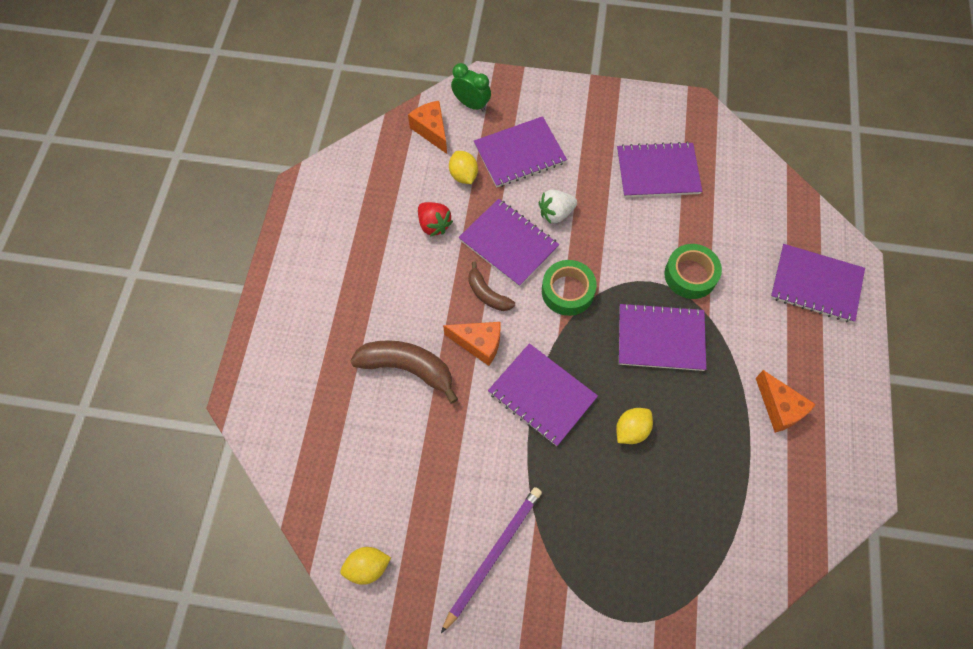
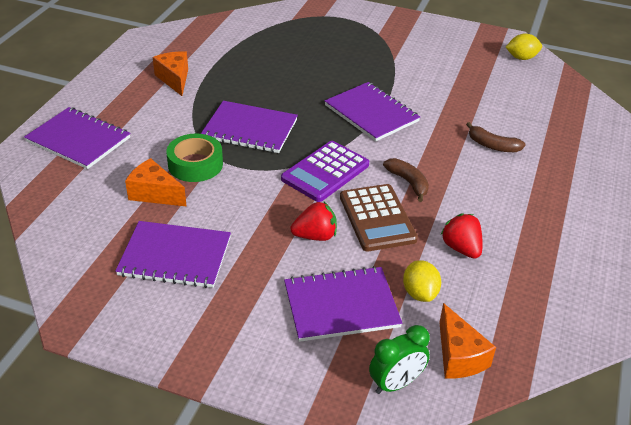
camera: 170 degrees left, 25 degrees down
(407, 368) = (492, 145): brown banana -> brown banana, size x0.59
(471, 104) = (396, 384): green clock -> green clock turned 75 degrees counterclockwise
(479, 344) = (423, 150): orange cheese -> orange cheese (154, 193)
(493, 555) = (428, 50): purple pencil -> none
(508, 243) = (377, 218): purple notebook -> brown calculator
(556, 213) = (315, 236): white strawberry -> red strawberry
(567, 291) = (325, 172): green tape -> purple calculator
(631, 430) = (302, 86): yellow lemon -> none

